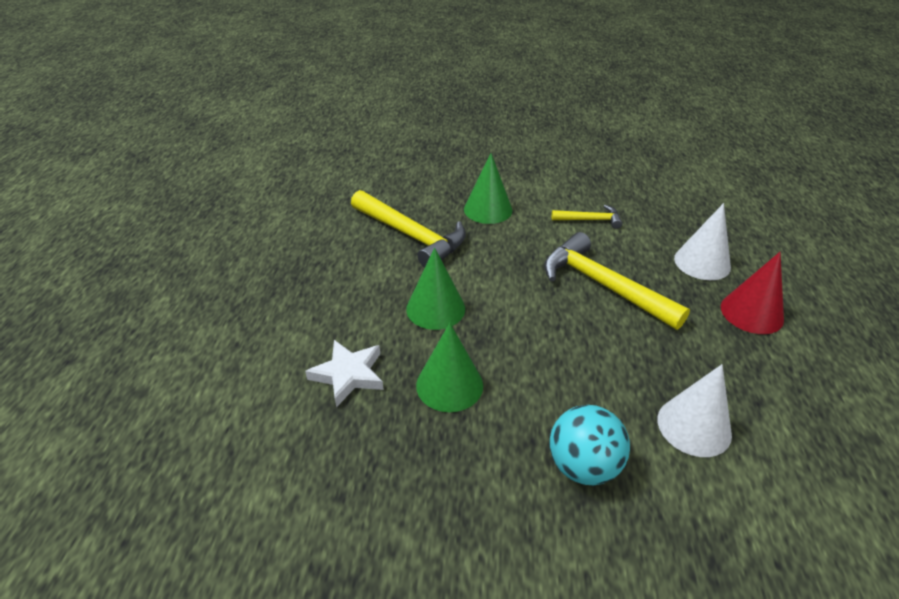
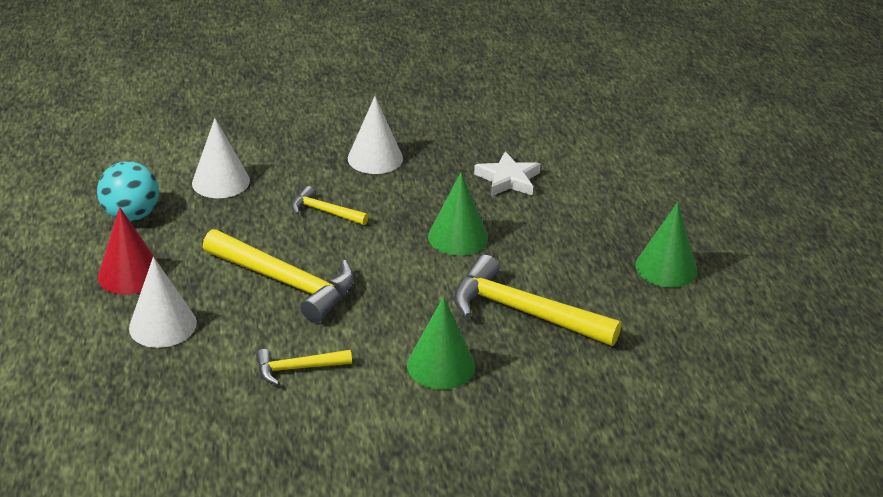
camera: 165 degrees right, 5 degrees down
(449, 385) = (421, 183): green cone -> green cone (666, 268)
(496, 438) = (375, 158): none -> white cone
(565, 359) = (324, 211): none -> yellow hammer
(583, 466) = (309, 152): turquoise ball -> turquoise ball (131, 215)

